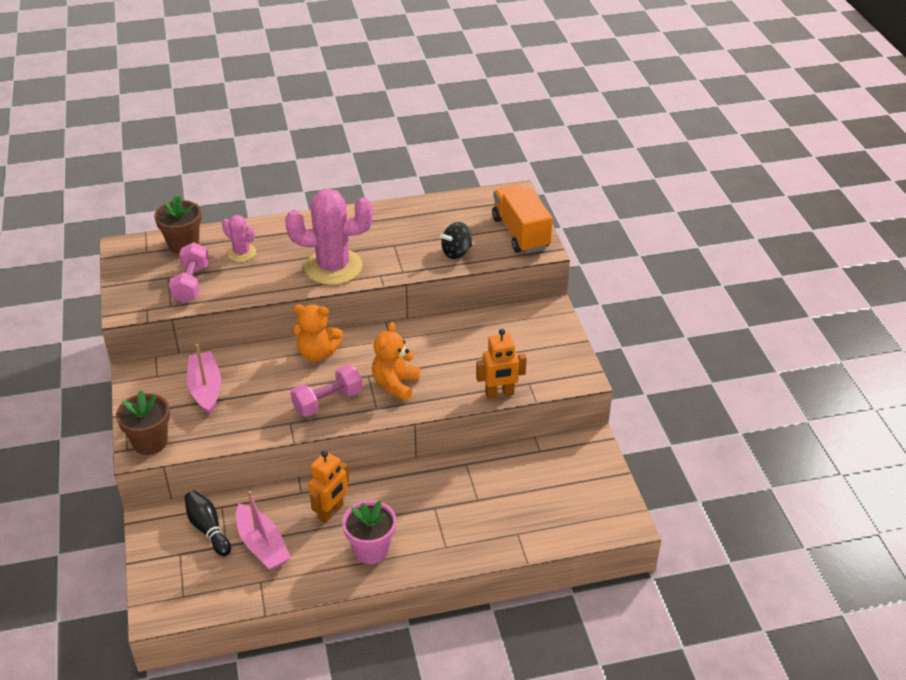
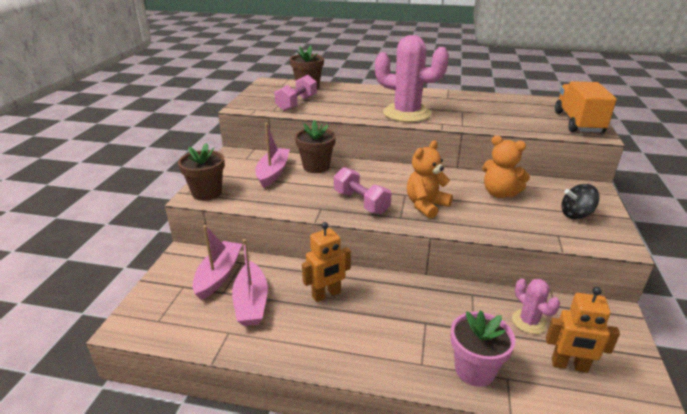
camera: 25 degrees right, 10 degrees down
(208, 529) = (219, 275): black bowling pin -> pink boat
(241, 253) = (344, 96): pink cactus -> pink cactus (529, 321)
(250, 364) = (316, 167): none -> brown flower pot
(317, 353) = (371, 172): orange teddy bear -> orange teddy bear (499, 193)
(328, 401) = (361, 202): pink dumbbell -> pink dumbbell turned 60 degrees clockwise
(371, 550) = (345, 340): pink flower pot -> pink flower pot (474, 370)
(456, 252) = (514, 123): black spinning top -> black spinning top (576, 215)
(499, 393) = (524, 235): orange robot -> orange robot (569, 365)

